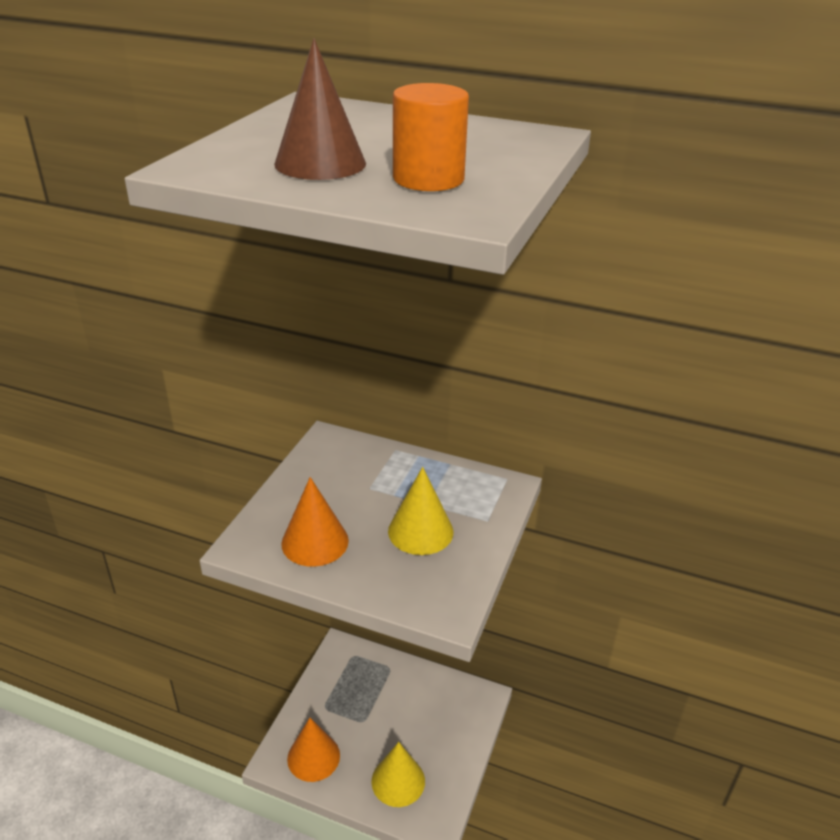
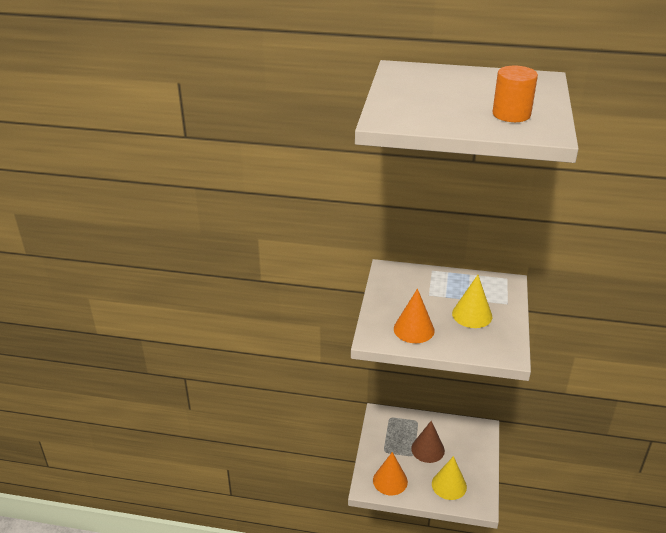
camera: 10 degrees left, 0 degrees up
(320, 163) = (448, 110): brown cone -> brown cone (428, 449)

